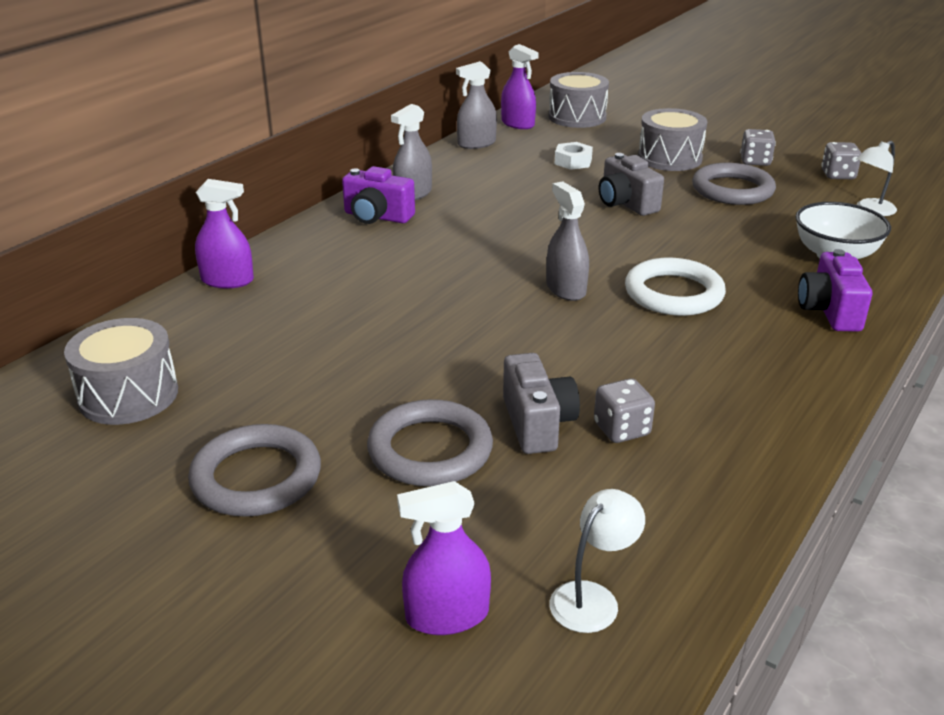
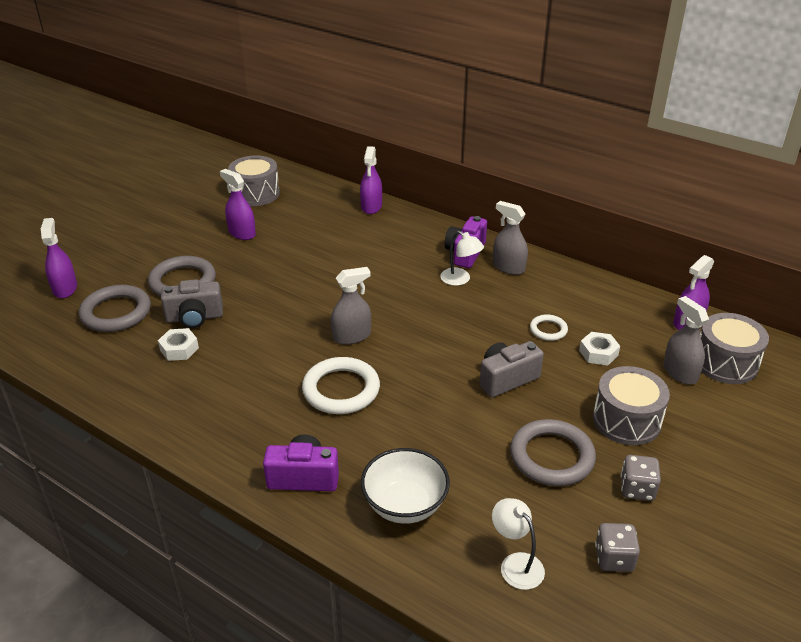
camera: 90 degrees right, 5 degrees up
(256, 477) = (178, 234): grey ring -> grey ring (116, 312)
(274, 399) = (242, 233): none -> purple spray bottle
(476, 144) = (625, 297): grey spray bottle -> grey spray bottle (680, 372)
(537, 180) = (548, 330): none -> white ring
(593, 598) = (54, 329): white lamp -> white lamp (460, 279)
(621, 429) = (179, 349): grey dice -> white nut

